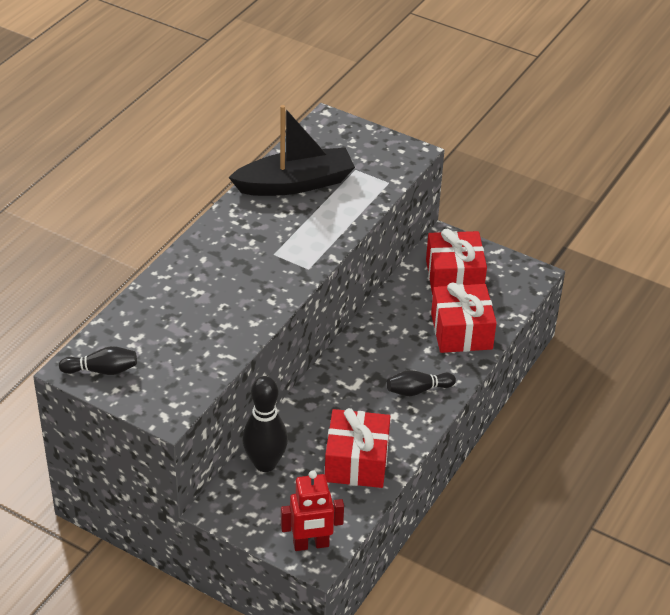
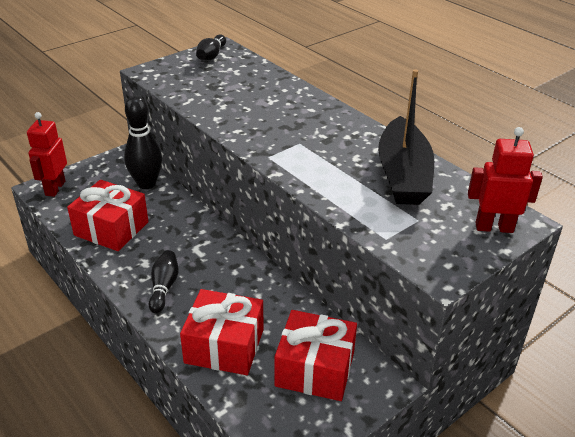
camera: 110 degrees right, 5 degrees down
(344, 132) = (494, 227): none -> red robot

